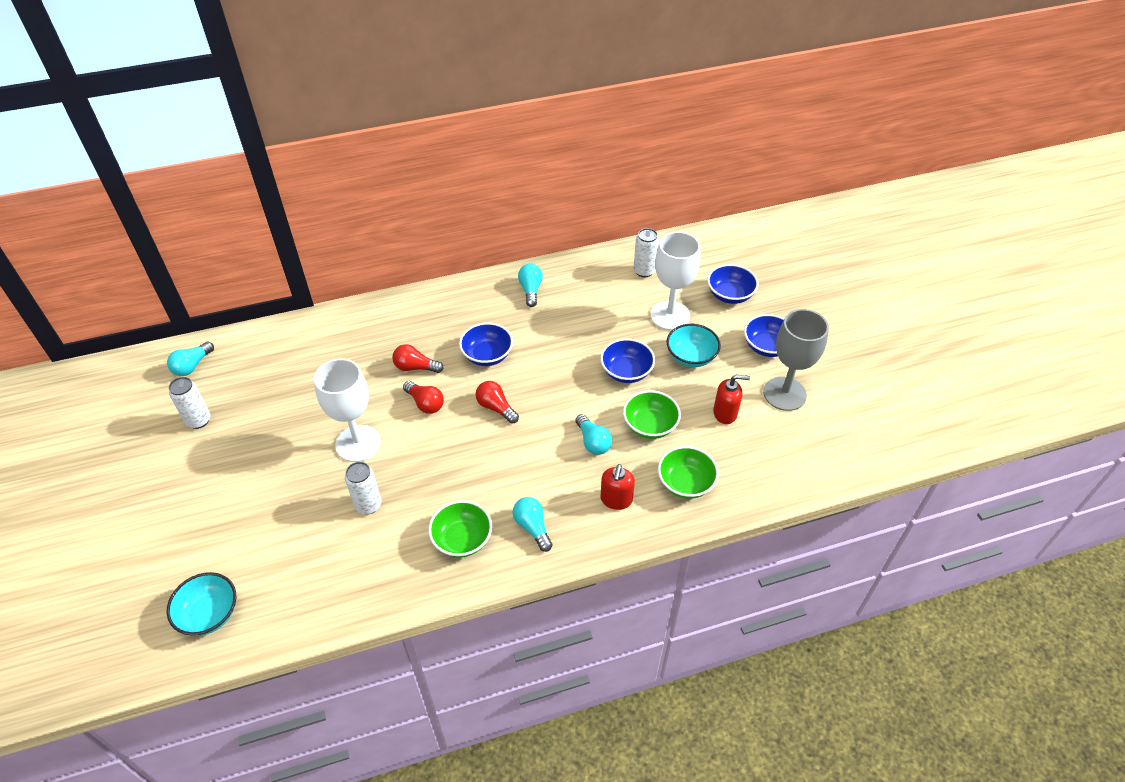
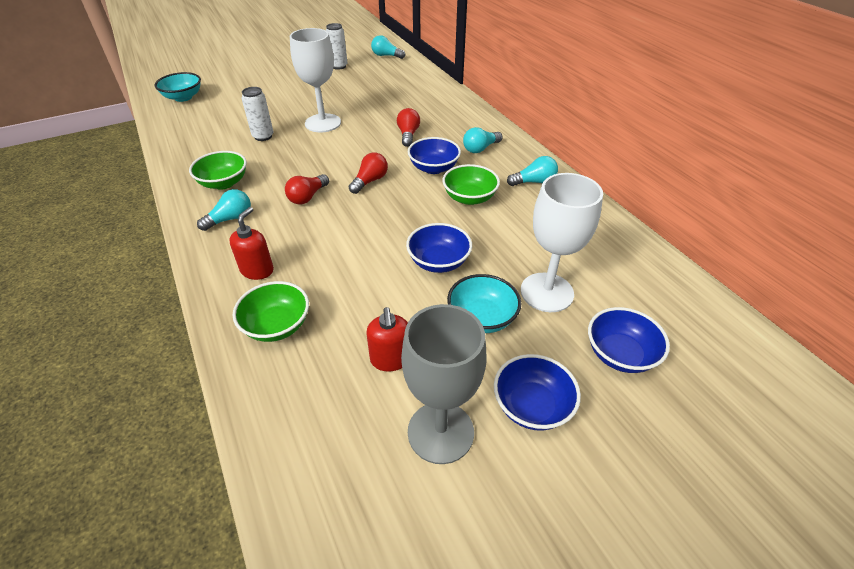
camera: 80 degrees right, 5 degrees down
(425, 403) = (368, 145): red light bulb -> red light bulb (307, 197)
(593, 442) = (333, 246): turquoise light bulb -> turquoise light bulb (480, 148)
(616, 499) = (257, 270): red soap dispenser -> red soap dispenser turned 105 degrees clockwise
(644, 271) = (615, 262): white can -> none
(650, 425) = (361, 288): green bowl -> green bowl (469, 198)

